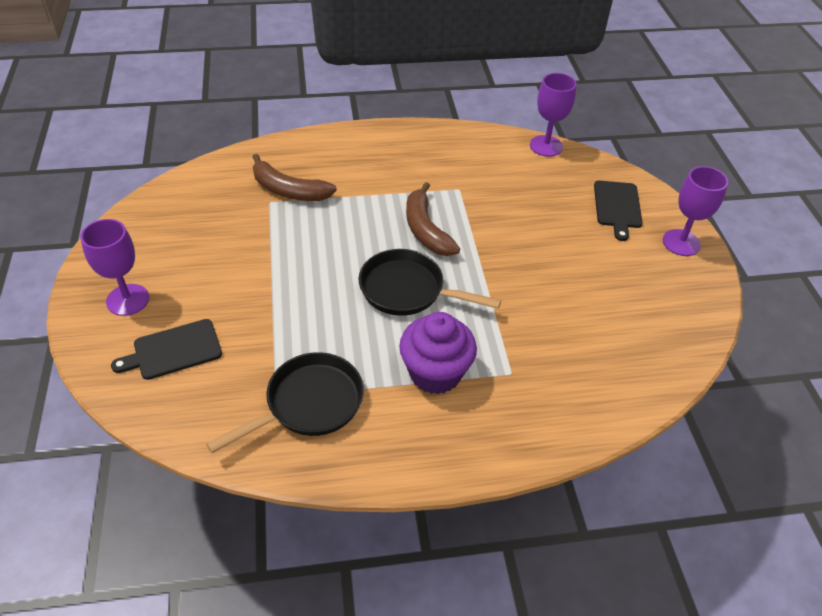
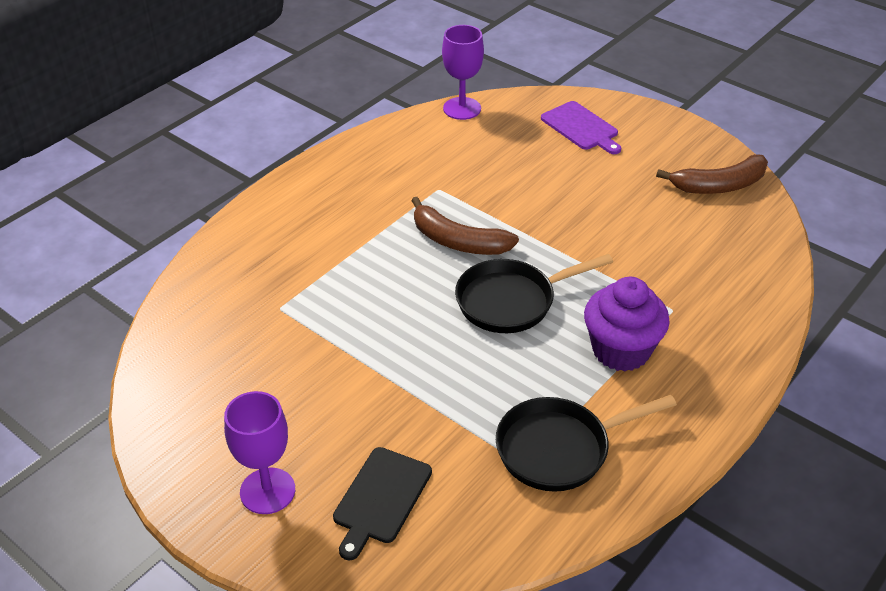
camera: 40 degrees left, 5 degrees down
(288, 190) = (283, 286): brown banana -> brown banana (719, 185)
(309, 404) = (559, 449): black pan -> black pan turned 120 degrees counterclockwise
(617, 207) = (581, 127): black cutting board -> purple cutting board
(681, 243) = (660, 128): purple goblet -> none

